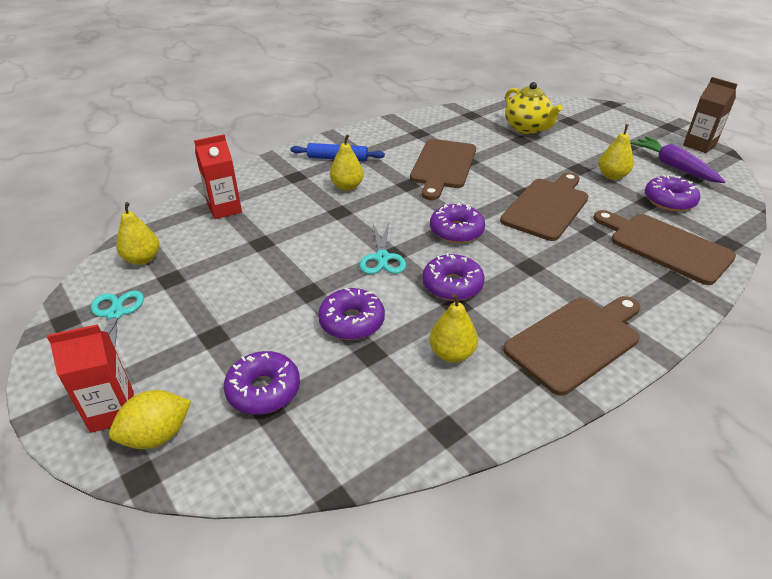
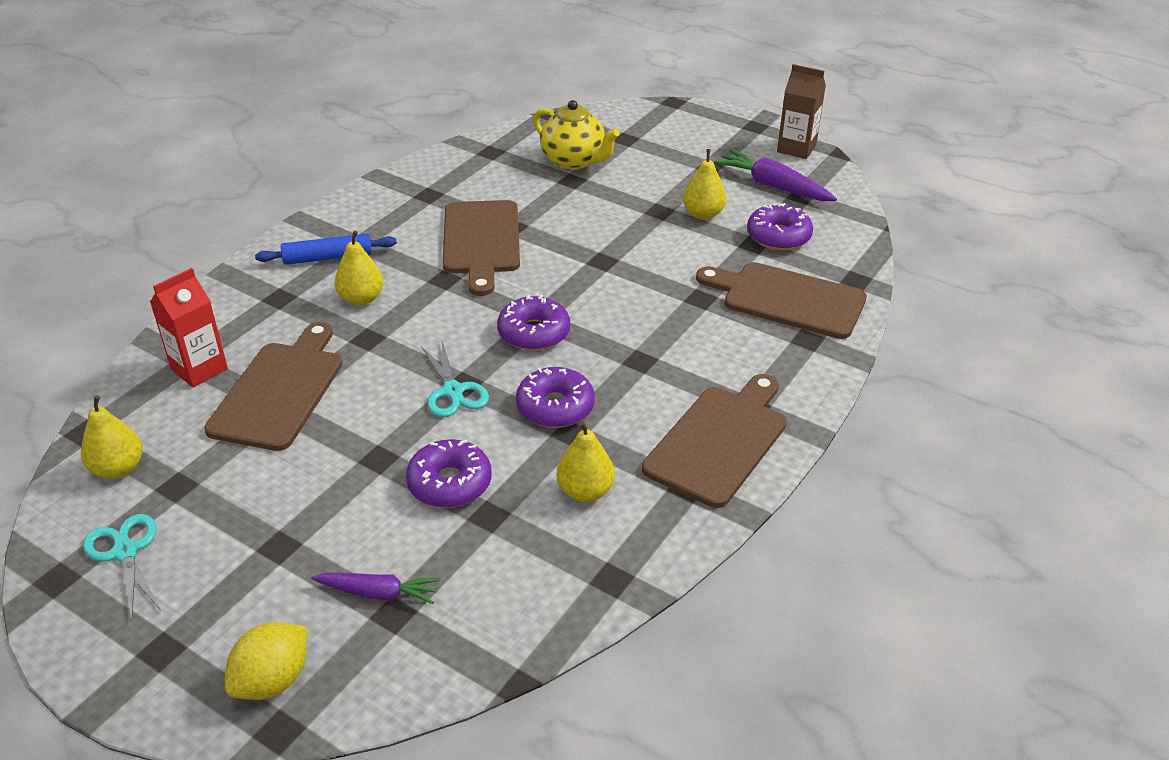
camera: 20 degrees left, 0 degrees up
(112, 411) = (197, 670): red carton -> none
(263, 390) = (378, 593): purple donut -> purple carrot
(547, 207) = (636, 275): brown cutting board -> brown cutting board (280, 391)

